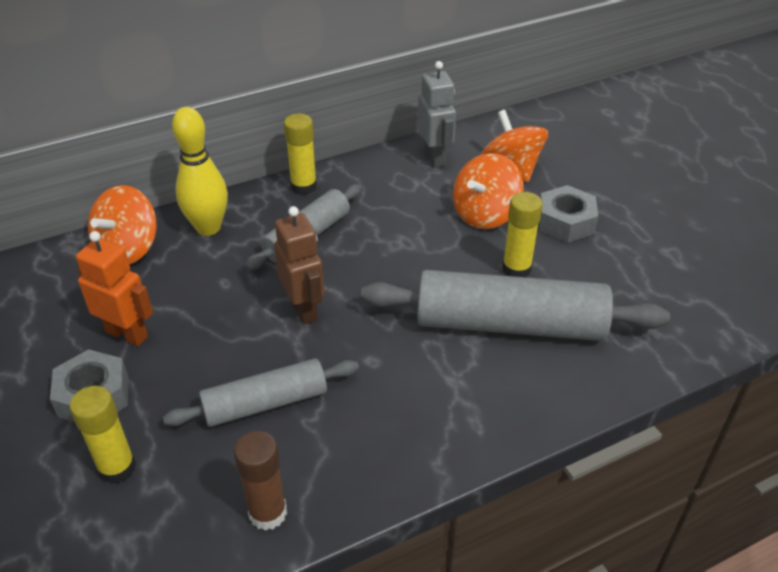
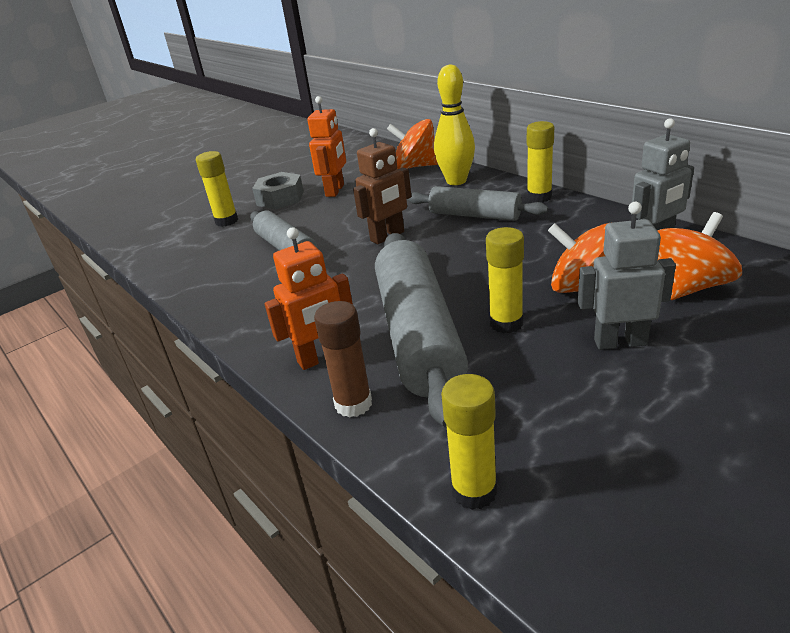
camera: 80 degrees right, 10 degrees down
(268, 513) = (193, 274): brown glue stick -> brown glue stick (353, 404)
(519, 398) = (321, 358): none -> orange robot
(565, 222) = (620, 342): grey nut -> grey robot
(703, 335) = (474, 491): none -> yellow glue stick

